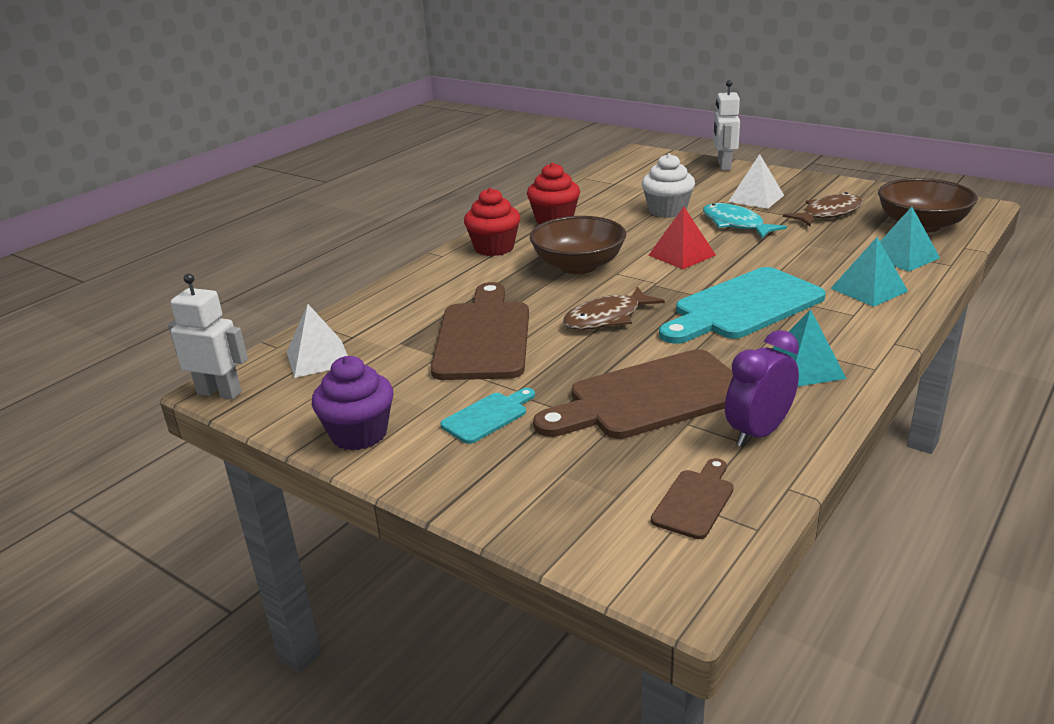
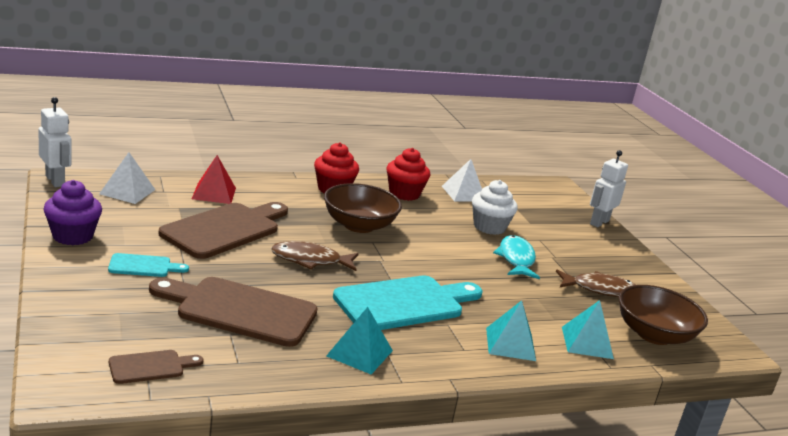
camera: 30 degrees right, 5 degrees down
(681, 255) = (436, 255): red pyramid -> red pyramid (214, 193)
(743, 307) = (404, 303): turquoise cutting board -> turquoise cutting board turned 150 degrees clockwise
(756, 198) = (571, 253): white pyramid -> white pyramid (463, 193)
(758, 433) = (255, 363): purple clock -> none

